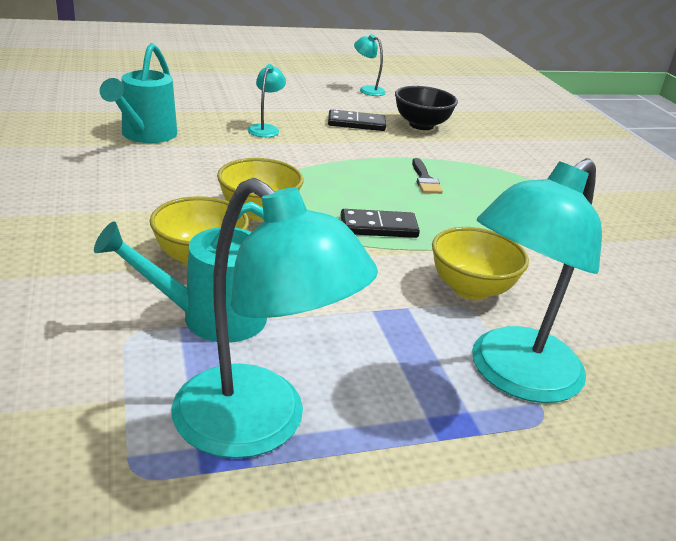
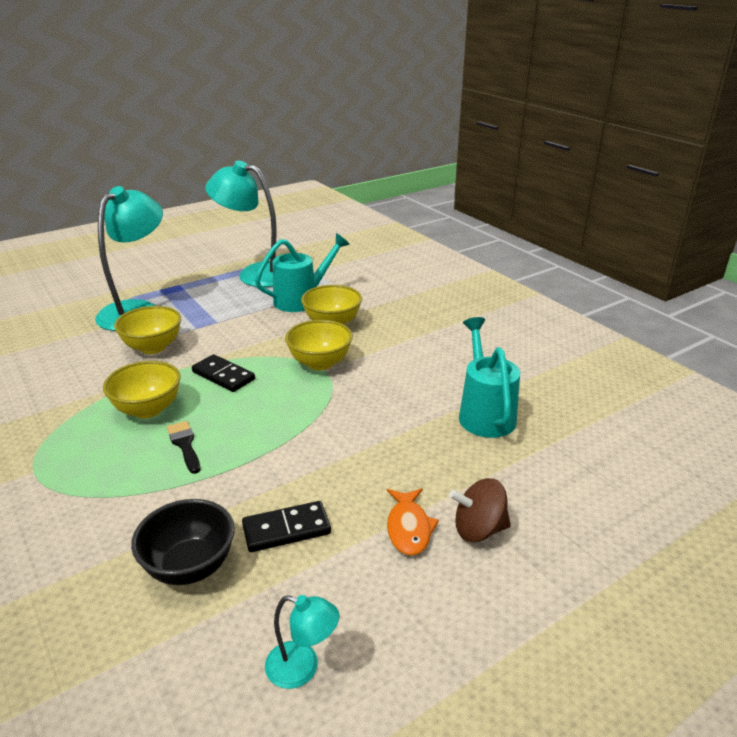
camera: 165 degrees right, 0 degrees up
(235, 97) = (478, 529): none -> brown spinning top
(265, 129) = (387, 470): turquoise lamp -> none
(277, 107) = (408, 528): none -> orange fish
(378, 227) = (223, 375): black domino -> black domino turned 60 degrees clockwise
(463, 214) = (148, 409): none -> yellow bowl

